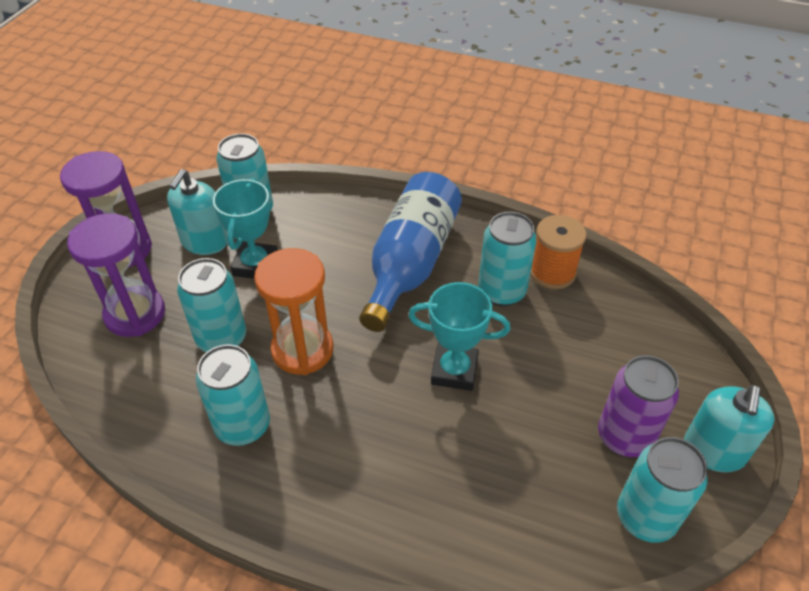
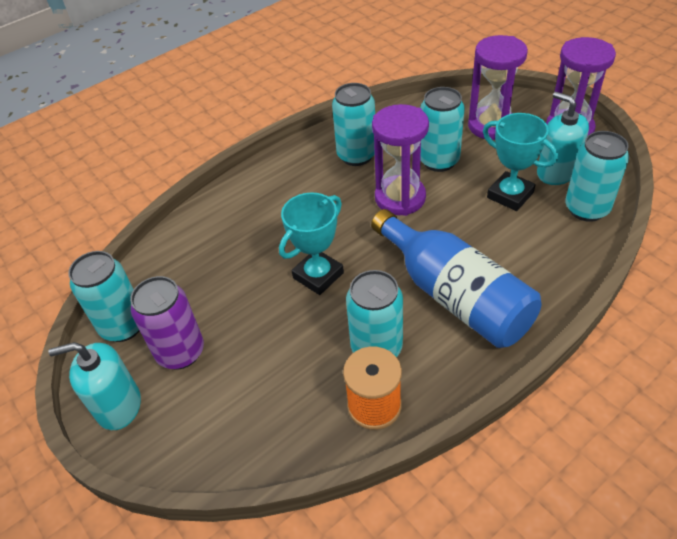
camera: 125 degrees right, 0 degrees up
(302, 350) = (400, 198): orange hourglass -> purple hourglass
(713, 451) = (118, 406): turquoise soap dispenser -> turquoise soap dispenser turned 60 degrees counterclockwise

